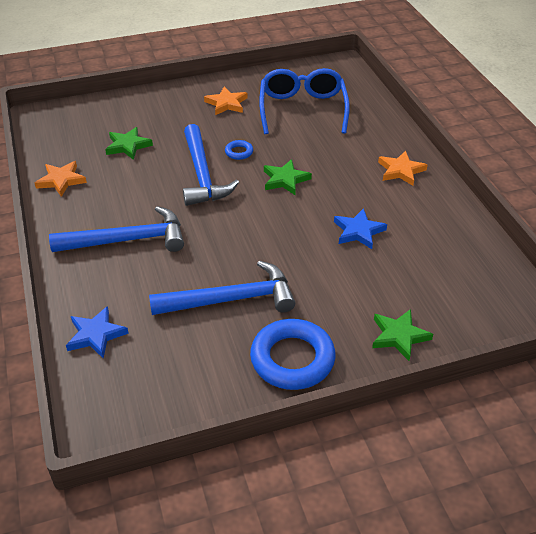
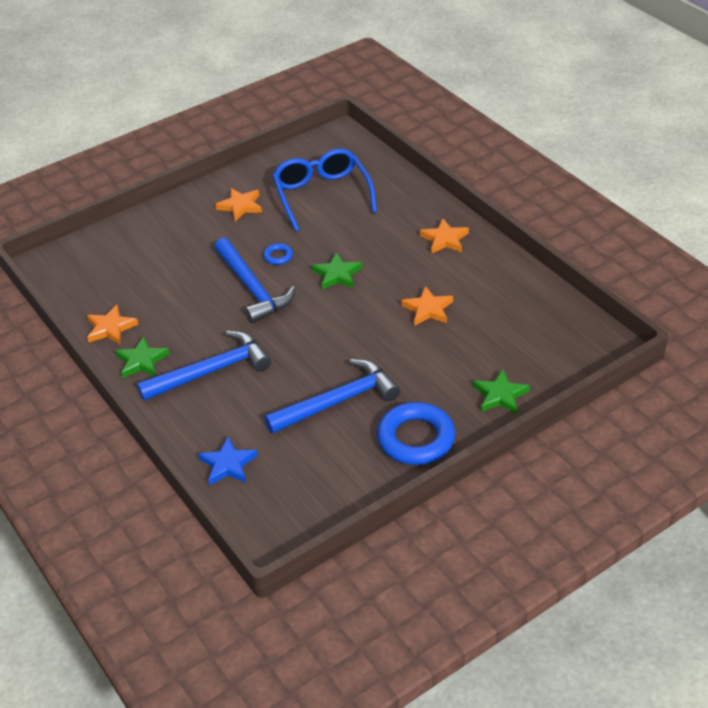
camera: 15 degrees left, 0 degrees up
(128, 146) = (160, 275): green star -> green star (142, 361)
(358, 231) = (428, 309): blue star -> orange star

